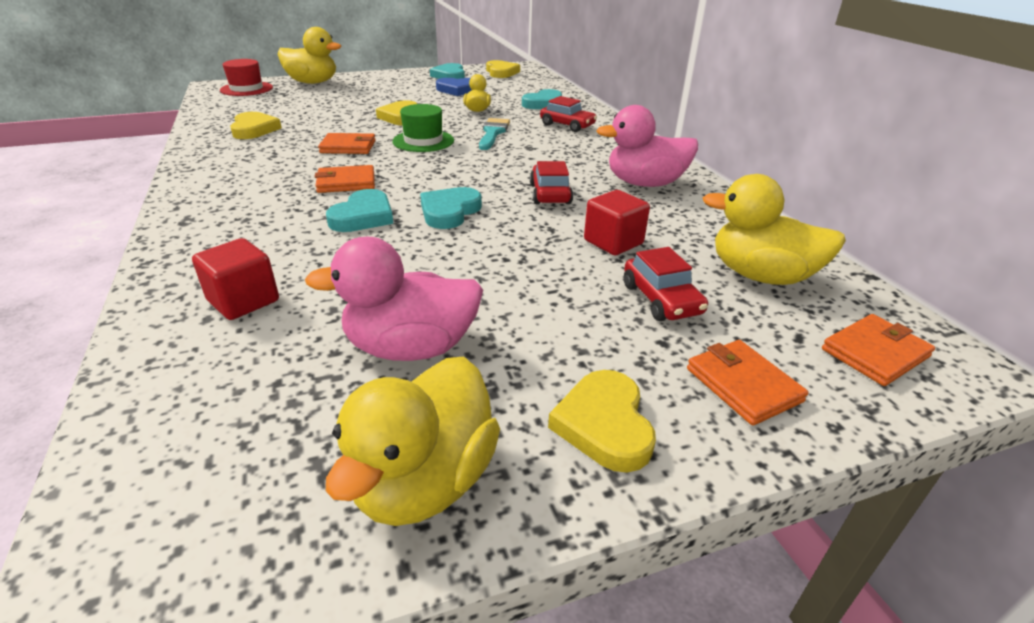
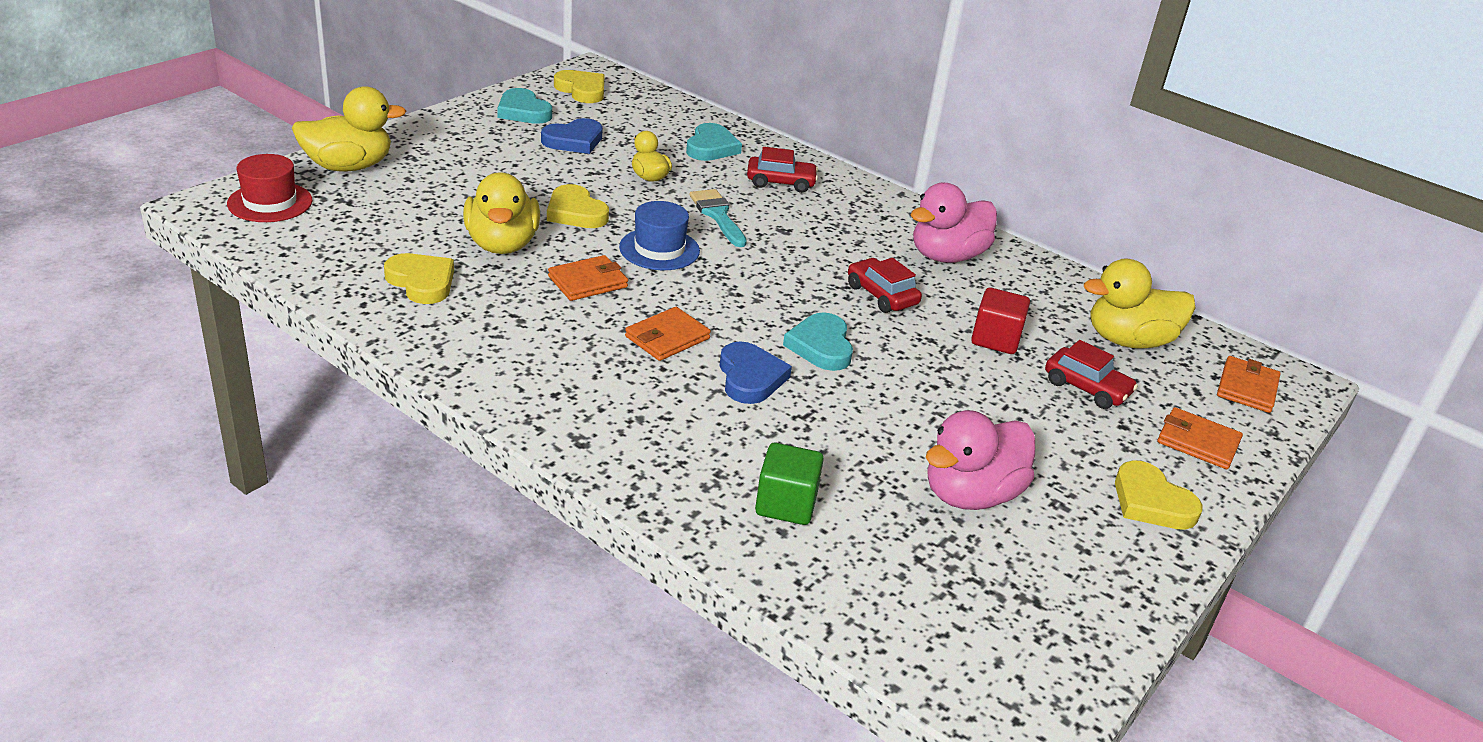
camera: 35 degrees left, 0 degrees up
(243, 301) = (786, 504): red cube -> green cube
(363, 216) = (750, 377): turquoise heart -> blue heart
(423, 141) = (659, 249): green hat -> blue hat
(424, 480) = (1096, 580): yellow duck -> yellow duck (502, 244)

